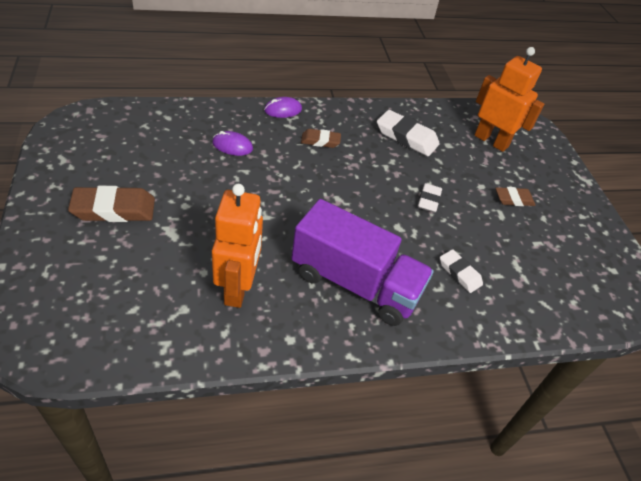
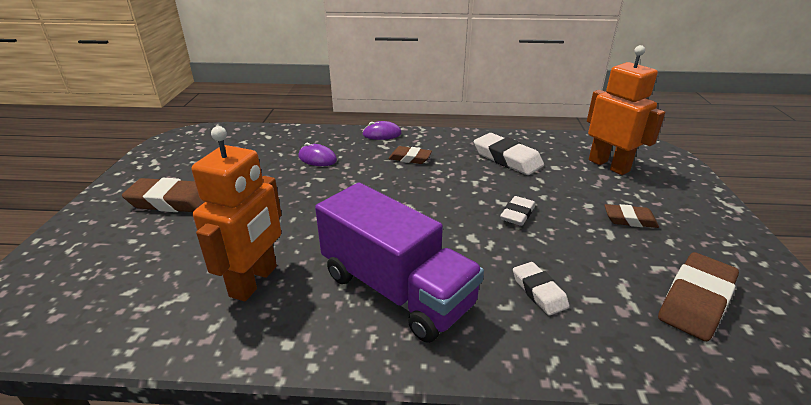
camera: 20 degrees right, 15 degrees down
(564, 269) = (696, 300): none -> brown eraser

